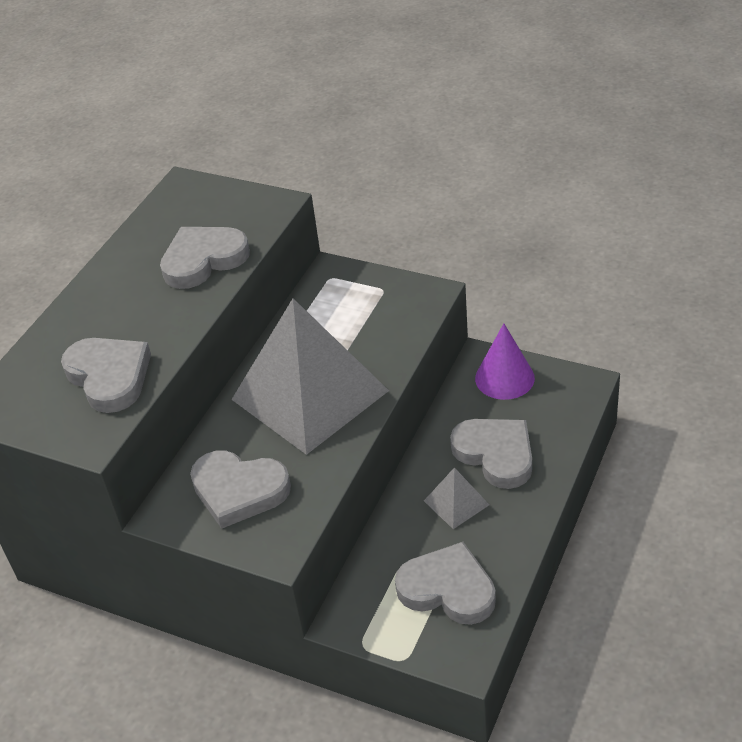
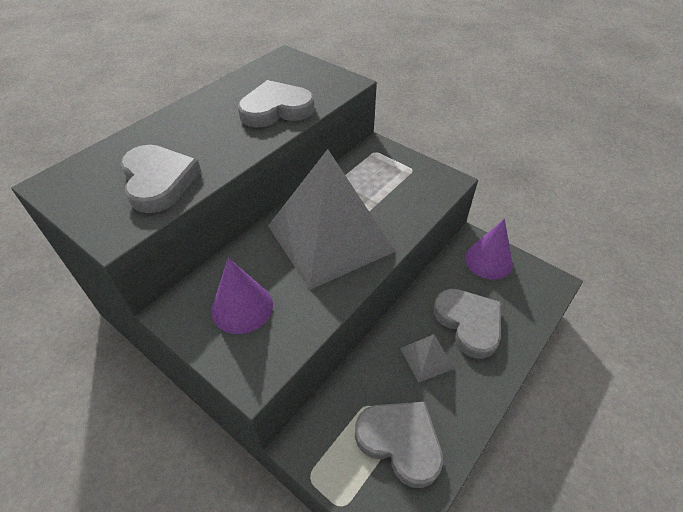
camera: 10 degrees right, 5 degrees up
(239, 491) = (242, 307): grey heart -> purple cone

